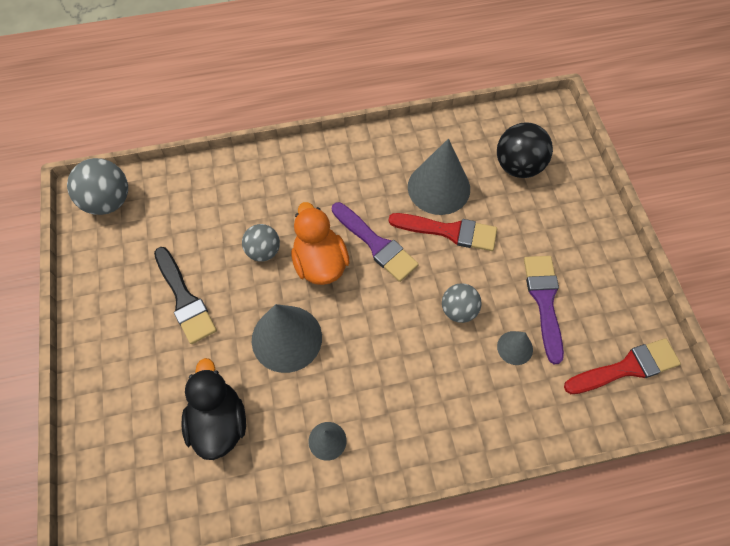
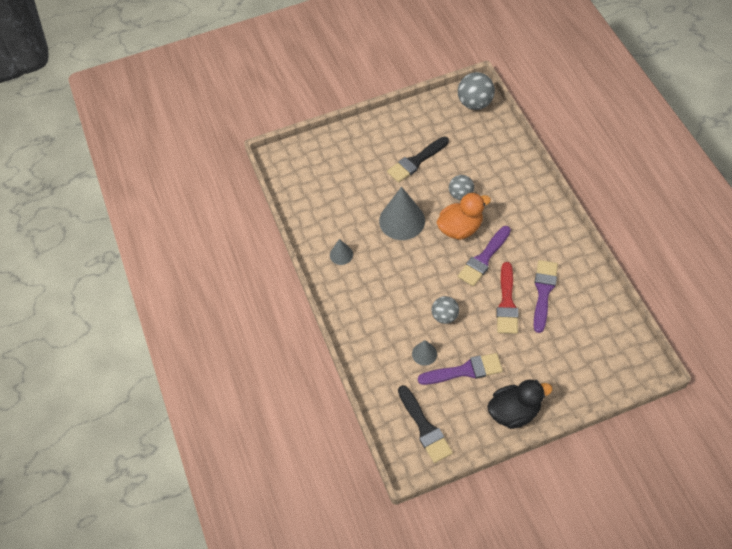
camera: 85 degrees right, 5 degrees down
(219, 422) = (342, 198): black duck -> black duck (514, 412)
(439, 187) = (543, 292): grey cone -> purple brush
(518, 166) = (581, 345): black ball -> none
(626, 368) = (424, 427): red brush -> black brush

